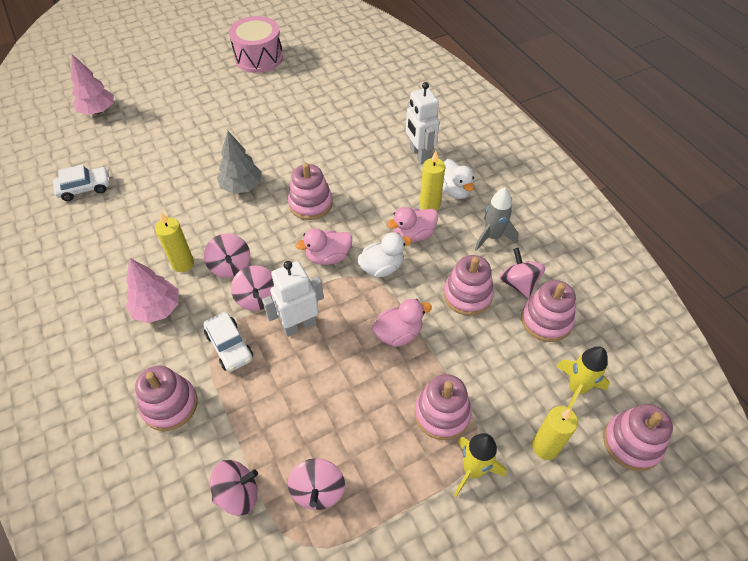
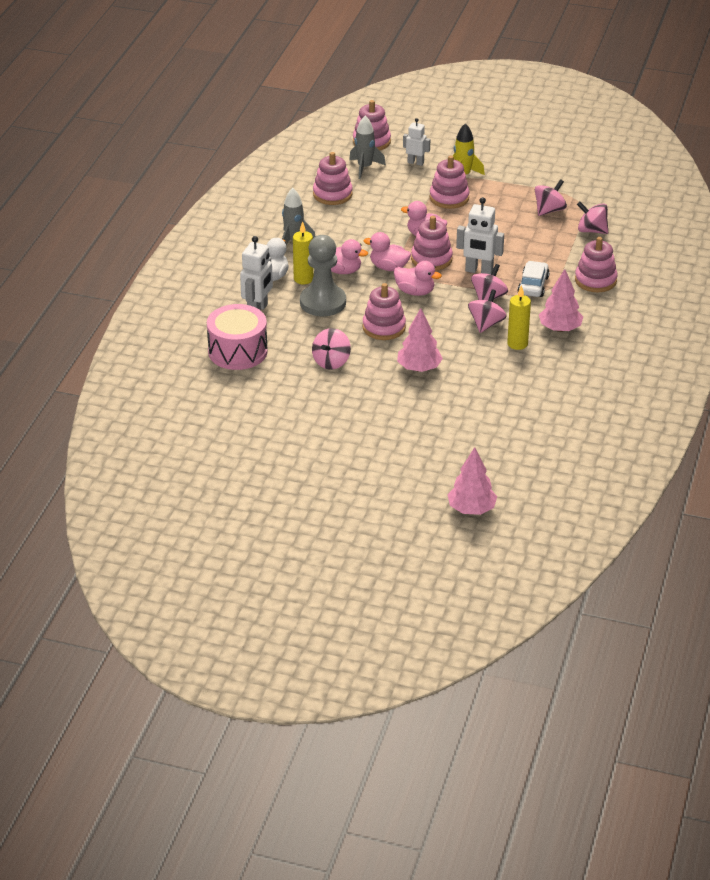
camera: 135 degrees left, 15 degrees down
(85, 188) = (543, 440): white car -> none
(242, 186) = (419, 368): grey tree -> pink tree
(259, 58) = (262, 473): pink drum -> pink drum (238, 351)
(382, 267) = (388, 267): white duck -> pink duck
(385, 194) = (323, 302): none -> grey pawn
(467, 295) = (358, 227): pink stacking toy -> pink stacking toy (431, 259)
(518, 283) = (319, 215): pink spinning top -> pink spinning top (331, 362)
(545, 447) = (415, 162): yellow candle -> white robot
(576, 388) = (364, 167): yellow rocket -> grey rocket

